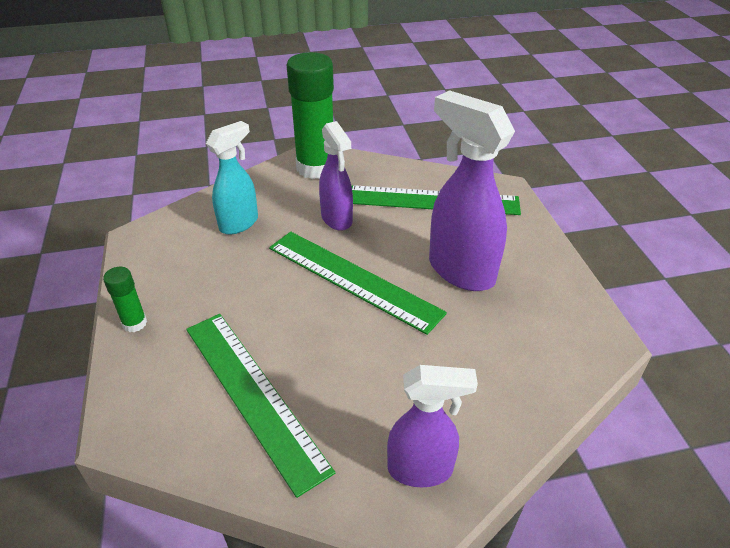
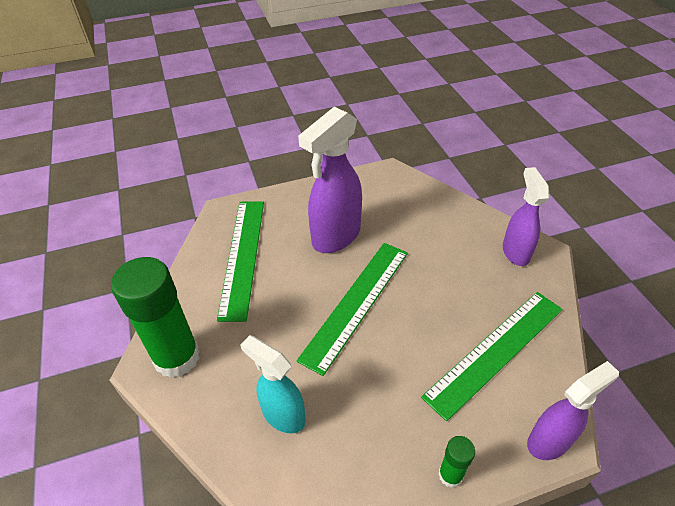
camera: 95 degrees left, 5 degrees up
(337, 219) = (273, 325): purple spray bottle -> purple spray bottle (549, 441)

